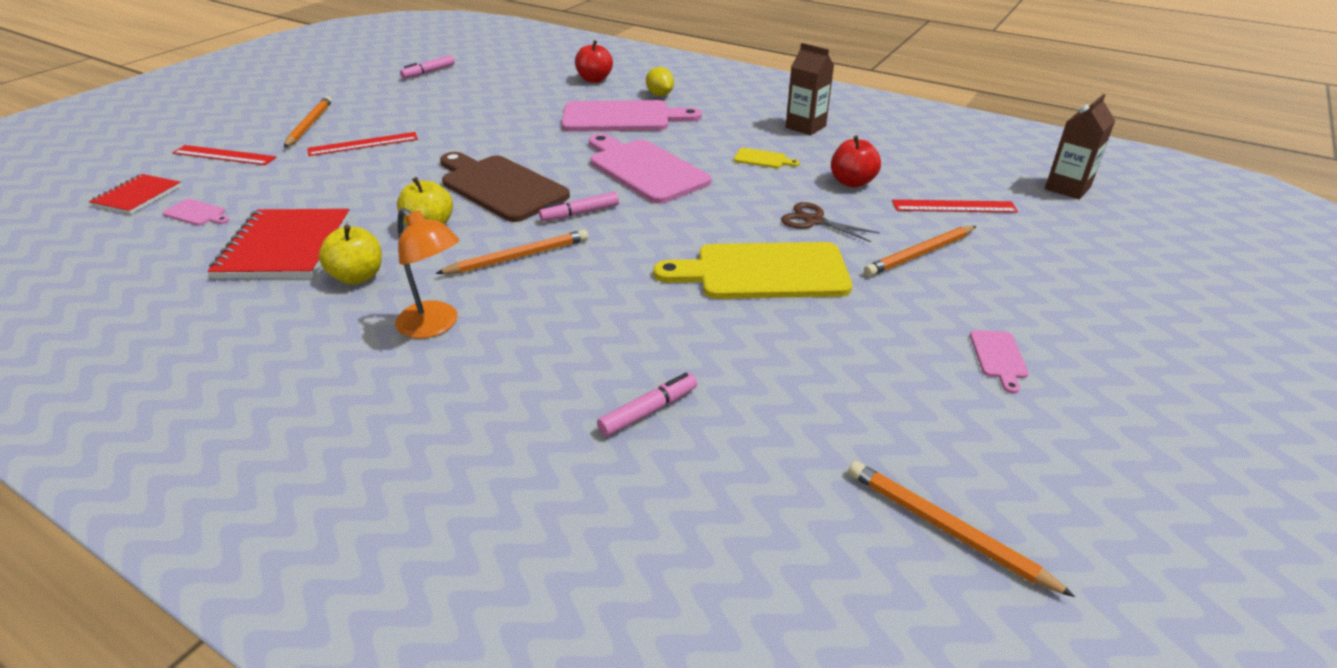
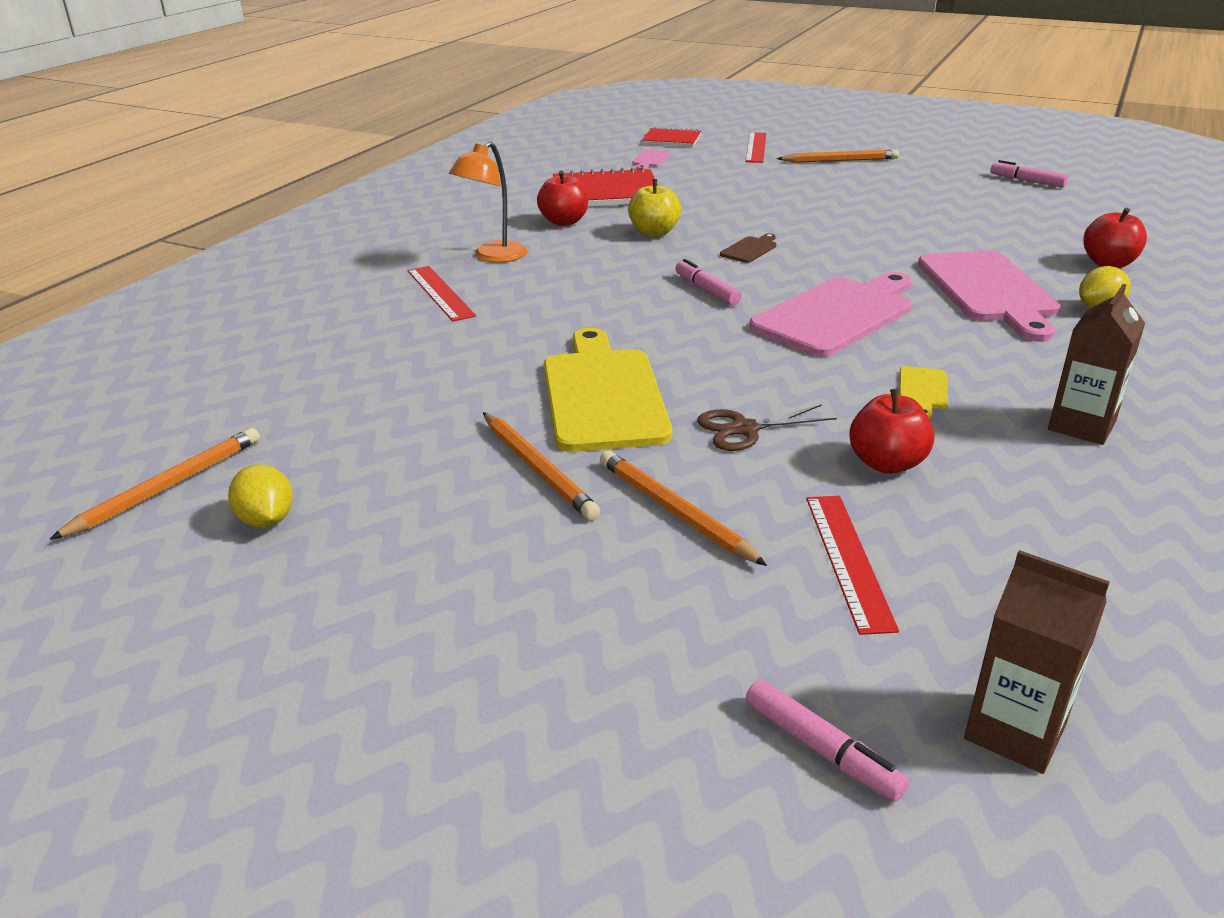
camera: 85 degrees right, 5 degrees down
(357, 277) = (564, 222): yellow apple -> red apple
(363, 144) = (812, 185): red ruler -> red ruler (440, 293)
(500, 187) = (750, 249): brown cutting board -> brown cutting board, size x0.42
(518, 257) = (609, 273): orange pencil -> orange pencil (537, 469)
(648, 411) = (365, 347): pink marker -> pink marker (821, 750)
(814, 221) = (744, 429): brown scissors -> brown scissors turned 135 degrees counterclockwise
(982, 446) = (266, 520): none -> yellow lemon
(998, 357) = (422, 553): pink cutting board -> none

